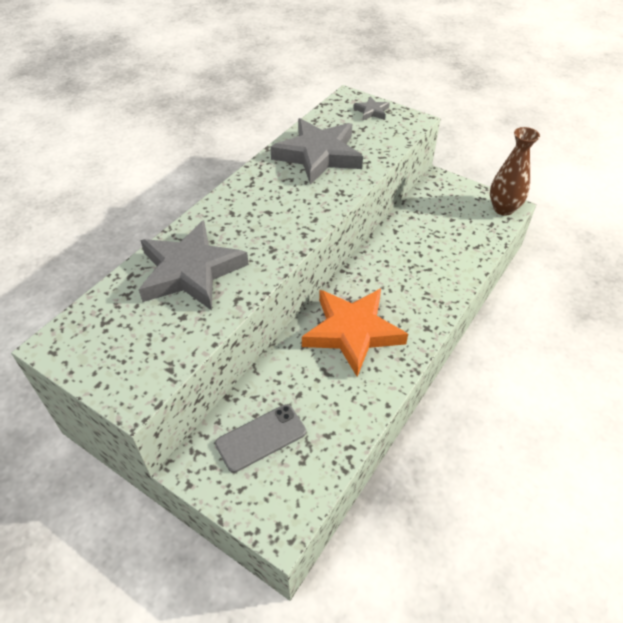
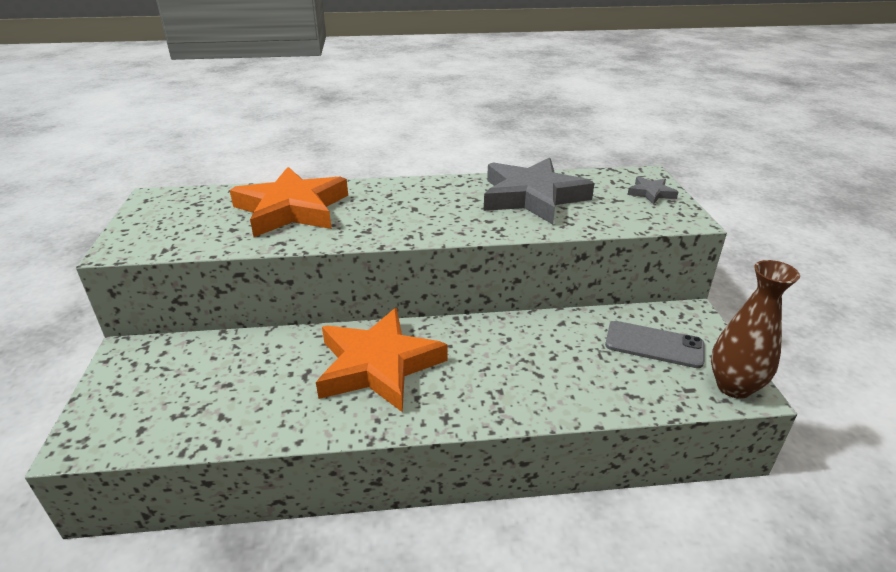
camera: 50 degrees right, 15 degrees down
(190, 271) = (291, 209): grey star -> orange star
(261, 438) = (187, 374): grey phone -> grey phone (654, 345)

